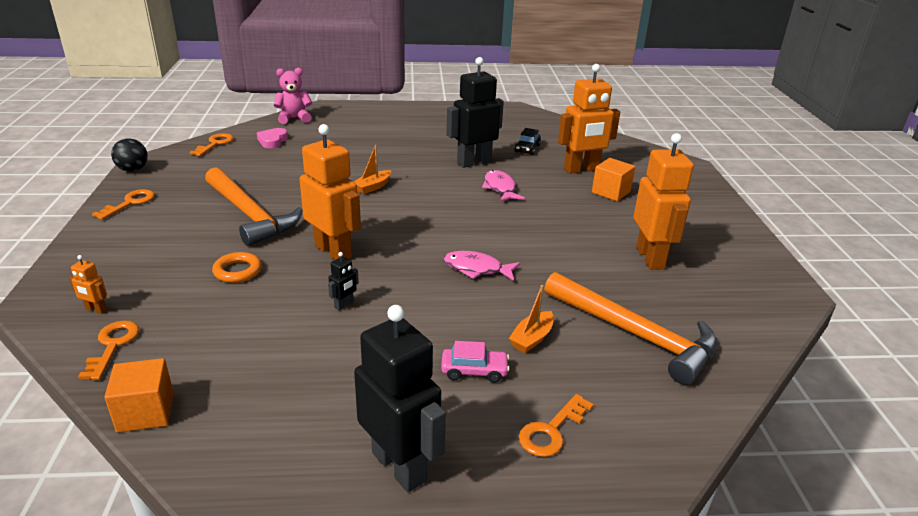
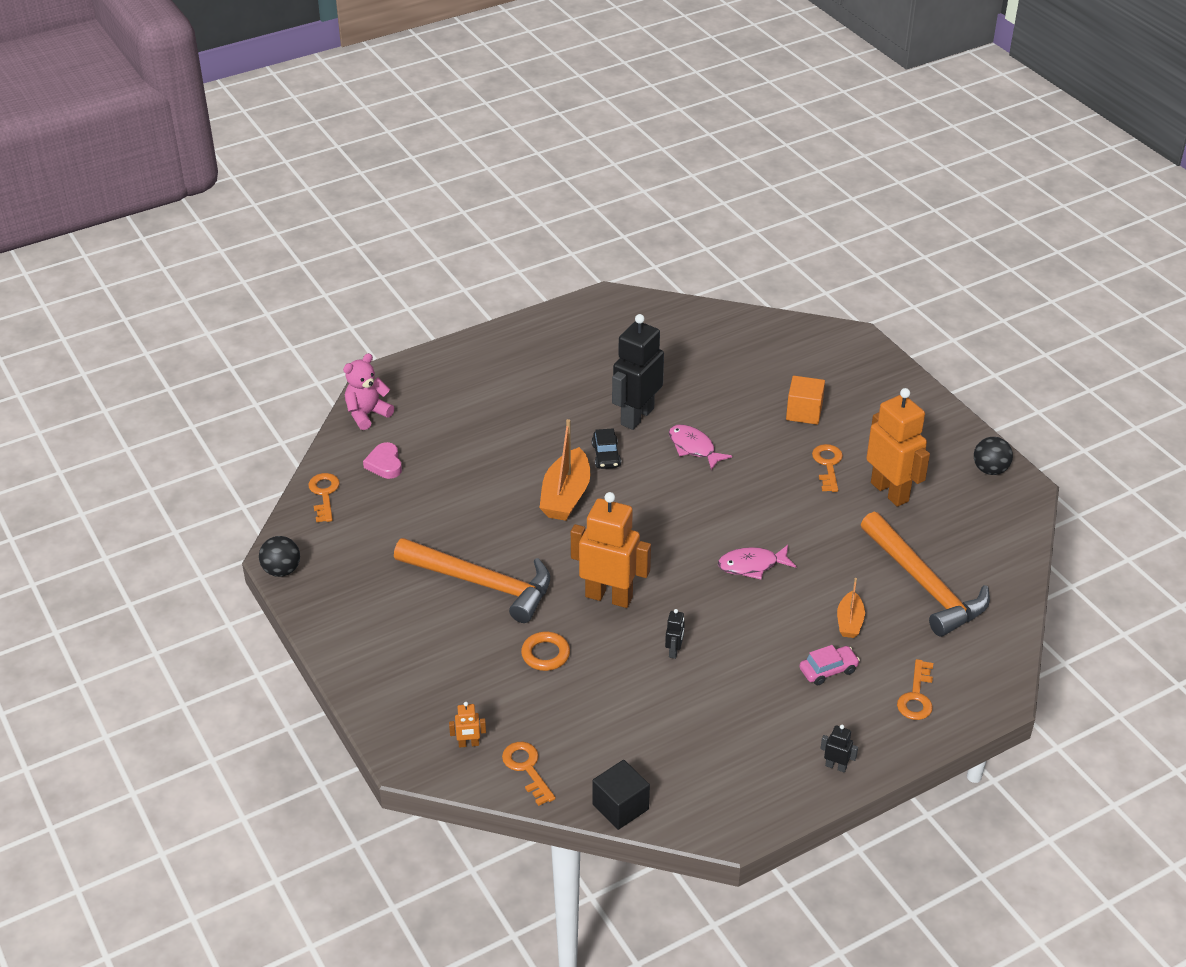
camera: 25 degrees left, 10 degrees up
(130, 203) = (341, 617): orange key -> orange key (828, 465)
(146, 412) = (620, 807): orange cube -> black cube
(373, 187) = (566, 496): orange boat -> orange boat, size x1.76
(399, 466) = (836, 766): black robot -> black robot, size x0.41
(527, 149) = (675, 371): black car -> black car (606, 455)
(581, 169) = (754, 386): orange robot -> none
(635, 335) = (924, 585): orange hammer -> orange hammer turned 45 degrees clockwise
(764, 270) = (990, 470): none -> black ball

